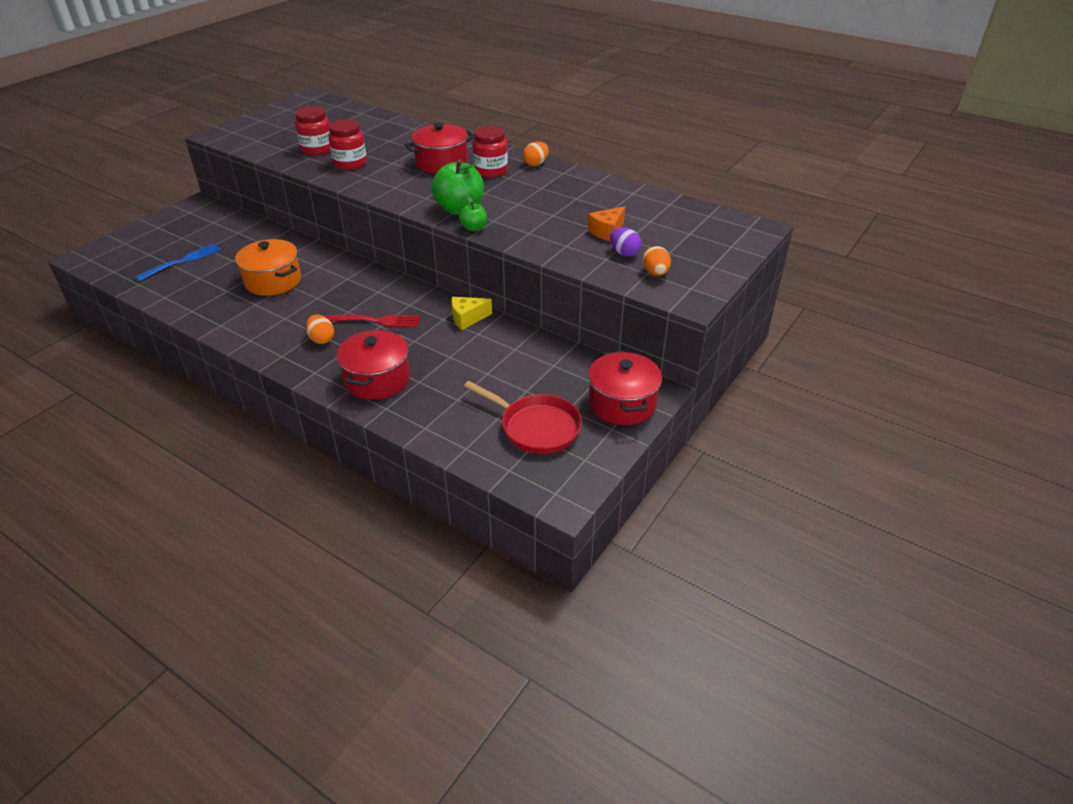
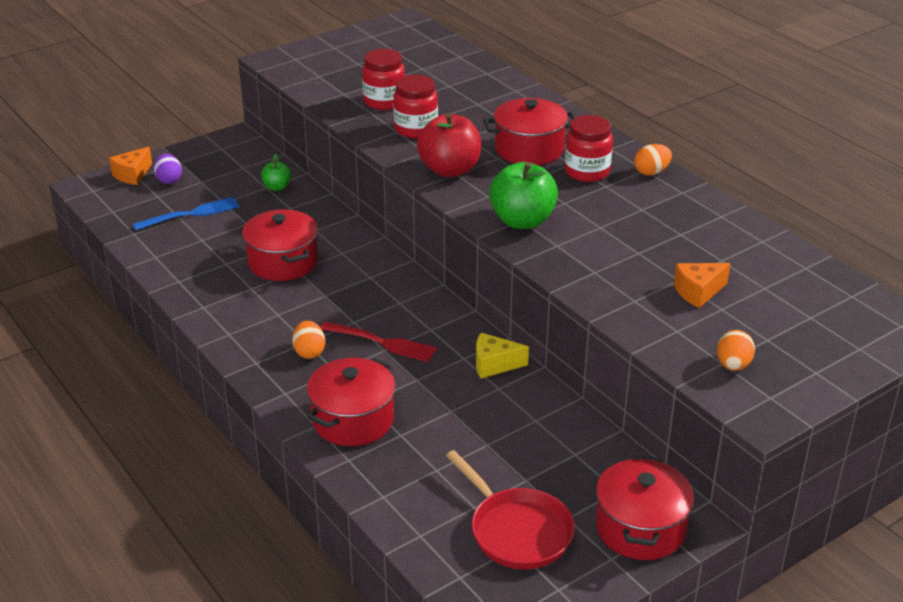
camera: 20 degrees right, 5 degrees down
(120, 242) = (132, 175): none -> orange cheese
(273, 281) = (283, 262): orange pot -> red pot
(389, 185) = (450, 170): none -> red apple
(474, 228) = (528, 251): green apple -> green apple (277, 187)
(624, 253) = (706, 327): purple egg -> purple egg (169, 180)

